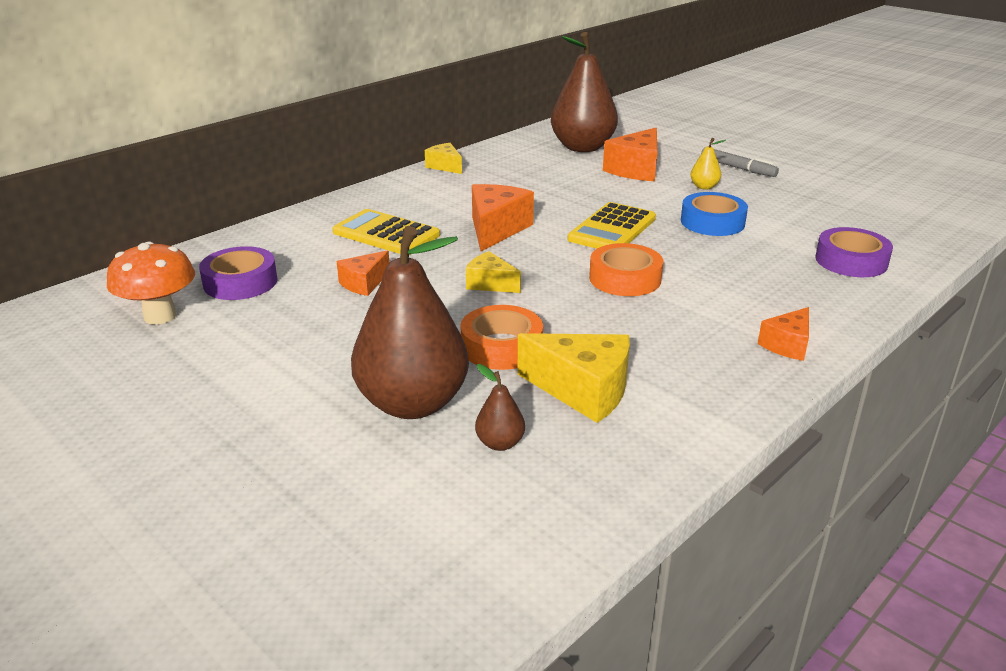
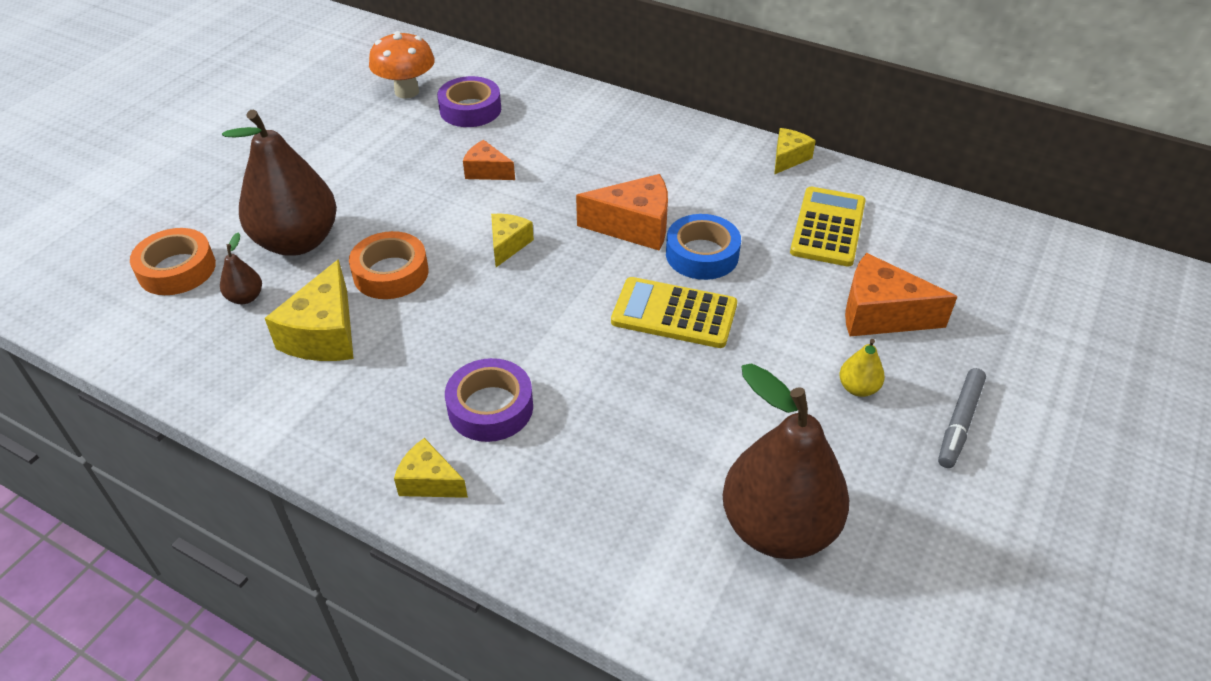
camera: 75 degrees right, 15 degrees up
(386, 234) = (592, 159): yellow calculator -> yellow calculator (828, 227)
(582, 147) = (930, 255): brown pear -> brown pear (777, 527)
(625, 279) = (548, 338): orange tape -> orange tape (177, 269)
(712, 222) = (737, 403): blue tape -> blue tape (702, 254)
(787, 345) = (429, 481): orange cheese -> yellow cheese
(851, 261) = (671, 554): purple tape -> purple tape (490, 407)

